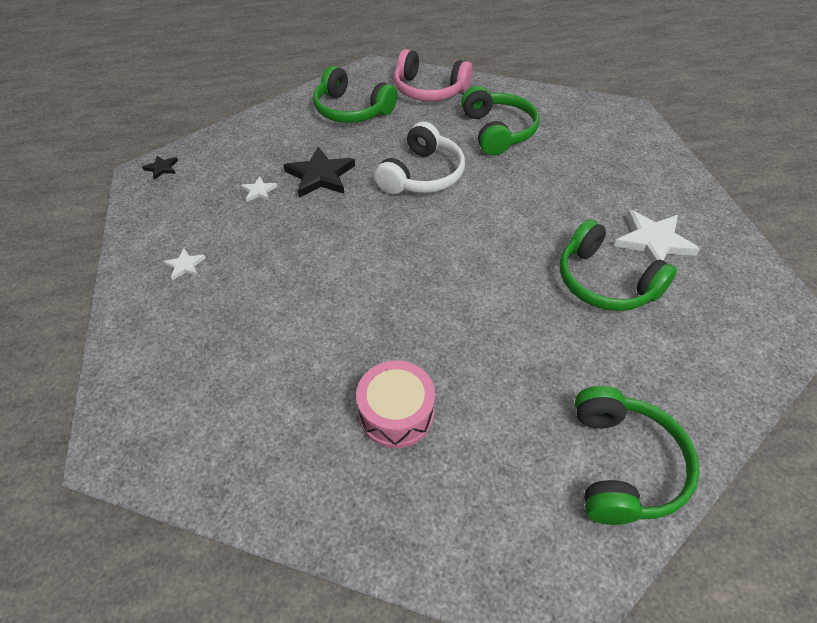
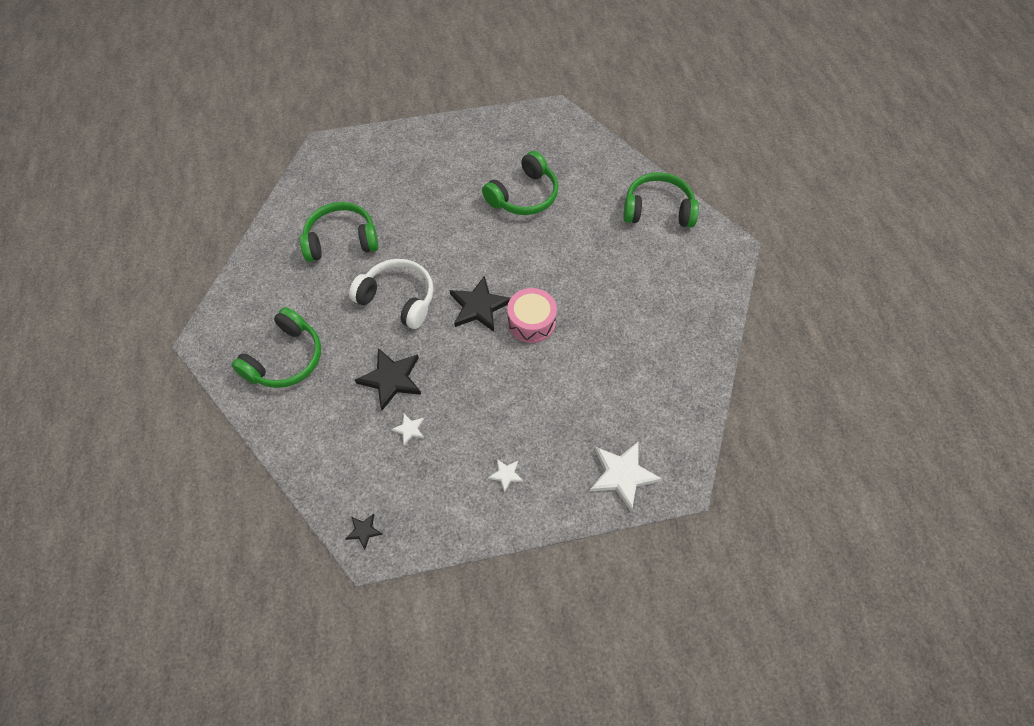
camera: 90 degrees left, 10 degrees up
(396, 413) = (636, 316): pink drum -> pink drum (531, 322)
(412, 239) = (479, 306): none -> black star
(429, 90) = (261, 291): pink headphones -> none
(653, 241) = (486, 163): white star -> white star (622, 475)

